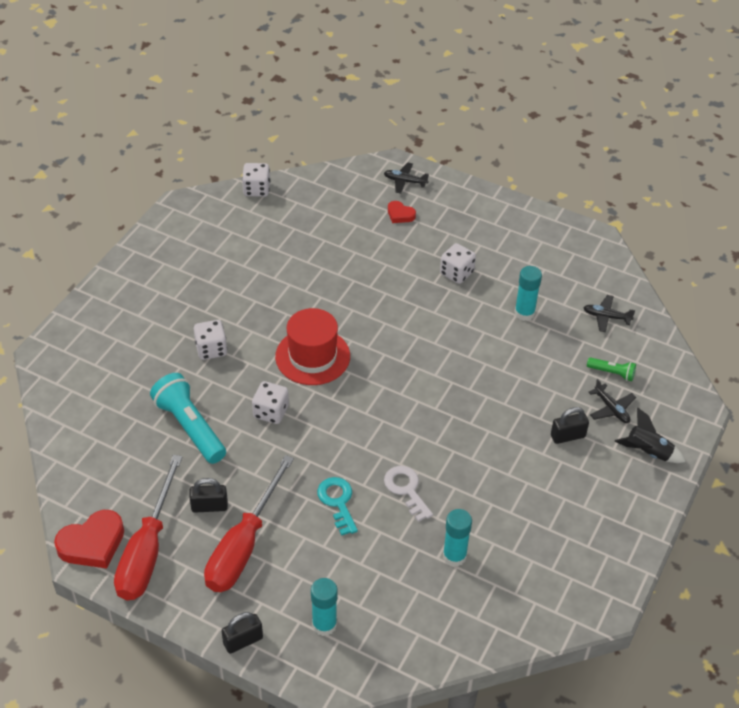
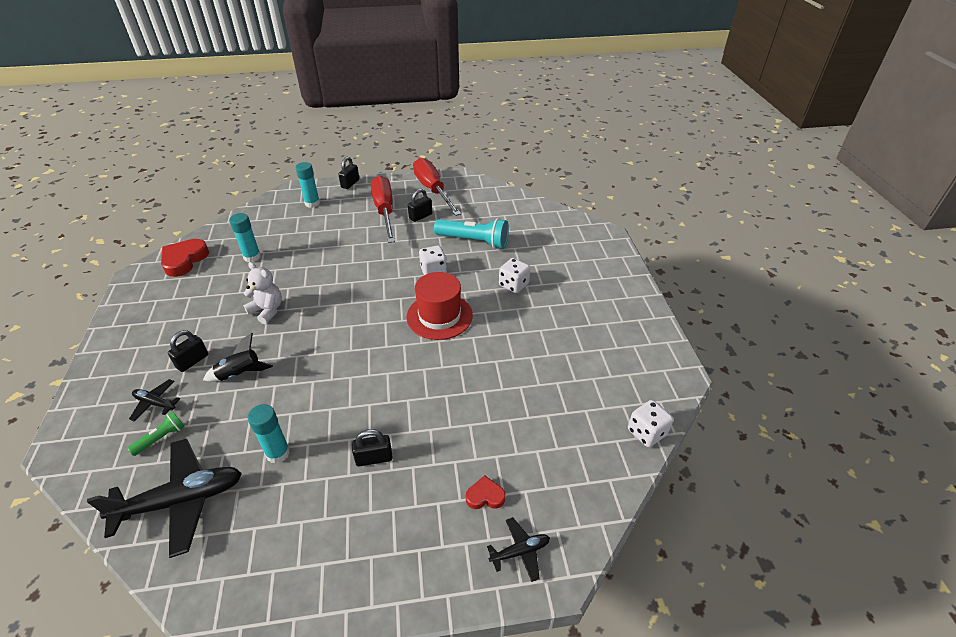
camera: 145 degrees right, 5 degrees down
(92, 543) = (463, 181): red heart -> red heart (184, 260)
(338, 502) = (346, 249): turquoise key -> none
(406, 489) = (305, 273): white key -> none
(456, 273) = (374, 458): white dice -> black padlock
(472, 459) = (267, 310): none -> white teddy bear
(606, 317) = (181, 501): black plane -> black plane, size x2.09
(612, 373) = (161, 438): green flashlight -> green flashlight turned 150 degrees clockwise
(647, 452) = (112, 383): black rocket -> black rocket (240, 374)

